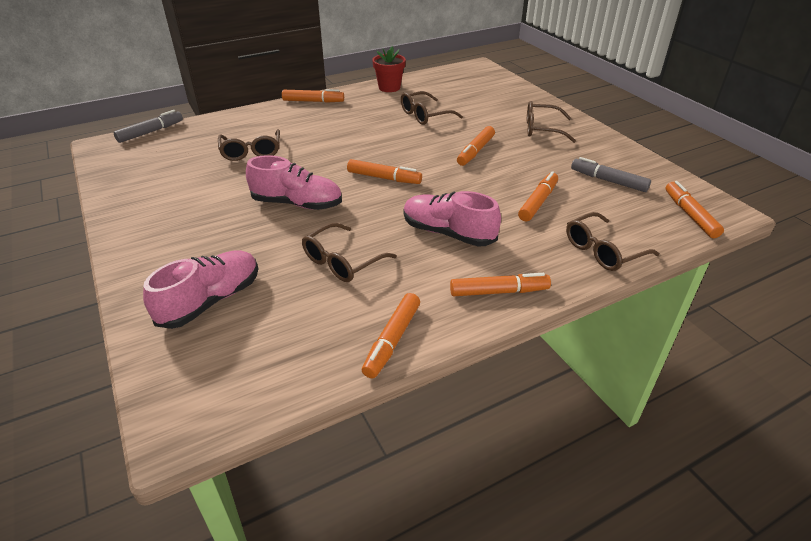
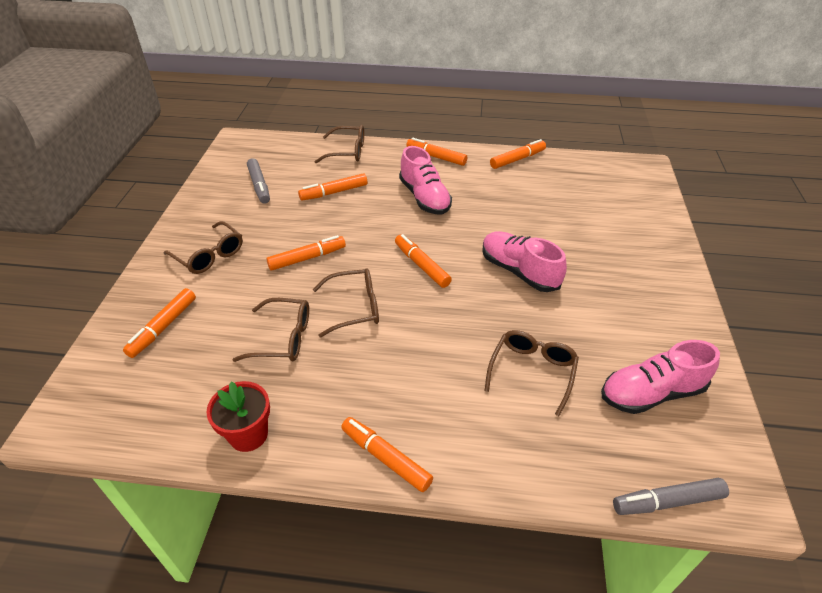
camera: 145 degrees left, 5 degrees up
(211, 301) = (618, 218): pink shoe -> pink shoe (651, 393)
(342, 262) = (515, 208): brown glasses -> brown glasses (355, 307)
(690, 215) = (260, 147): orange marker -> orange marker (163, 327)

